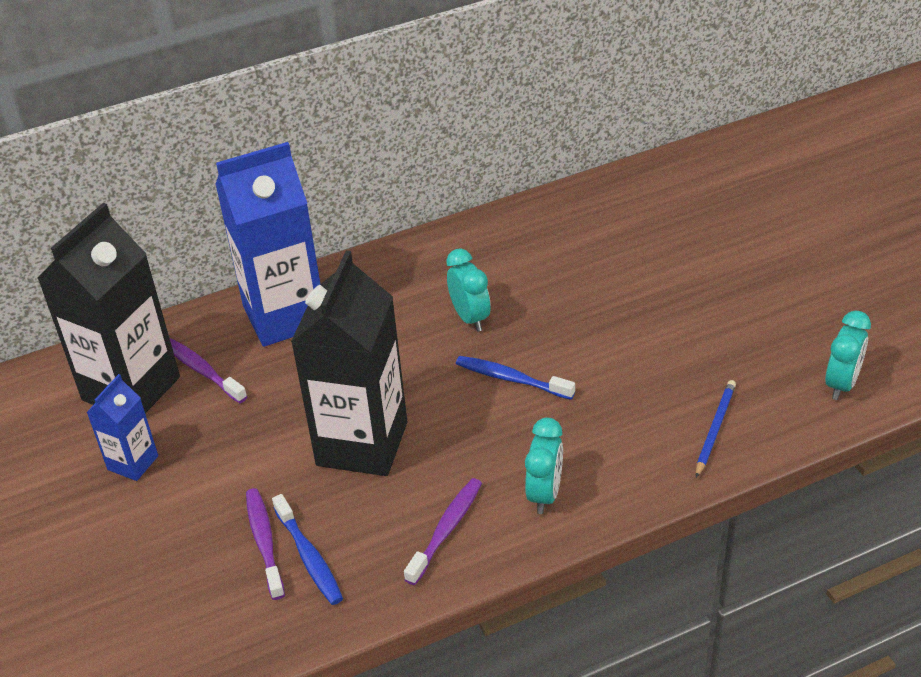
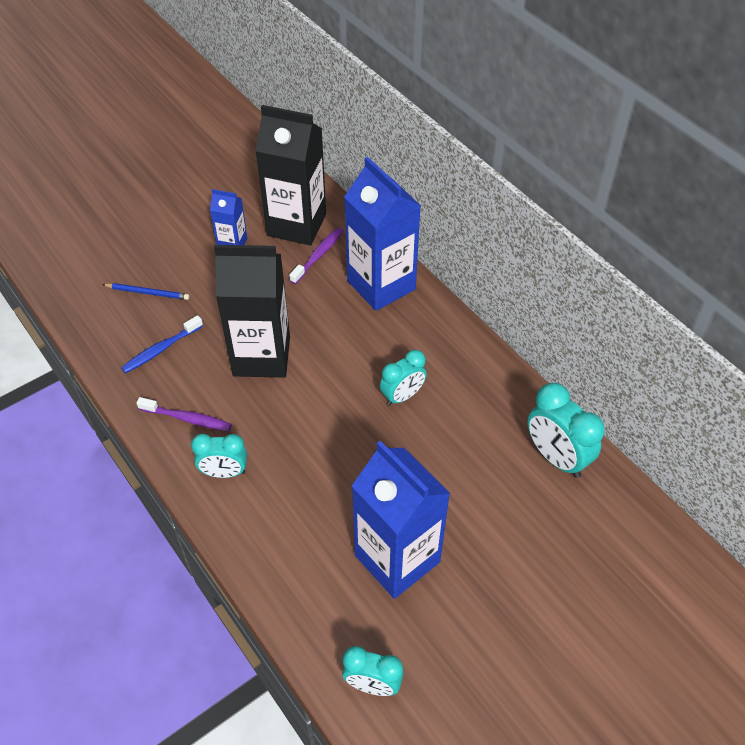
camera: 75 degrees right, 10 degrees up
(264, 541) = (172, 324): purple toothbrush -> none
(511, 379) = (339, 433): blue toothbrush -> none
(585, 213) = (556, 457): none -> turquoise clock
(692, 348) = (397, 558): none -> blue carton
(714, 429) = (303, 583): blue pencil -> blue pencil (147, 292)

